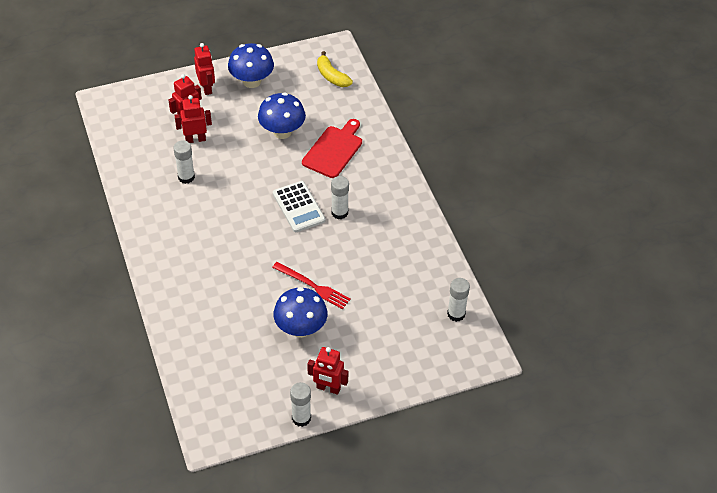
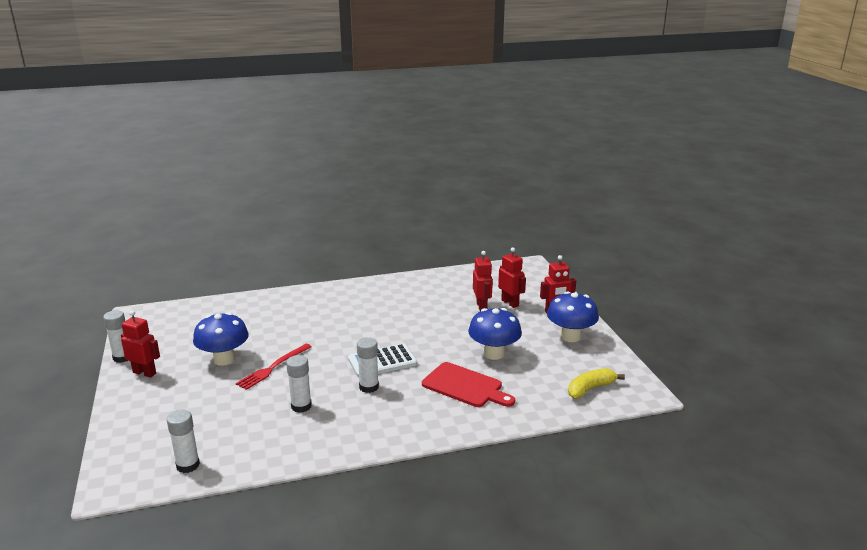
camera: 95 degrees right, 25 degrees down
(186, 177) = (432, 303): white glue stick -> white glue stick (301, 406)
(328, 388) = (144, 373): red robot -> red robot turned 90 degrees clockwise

